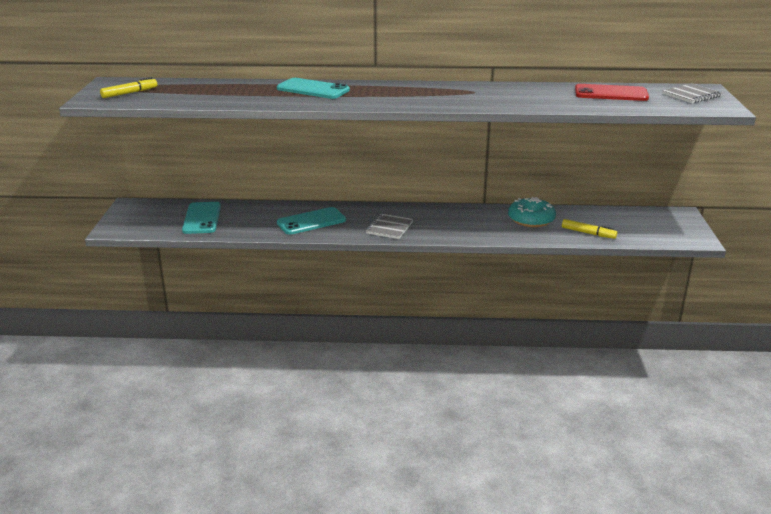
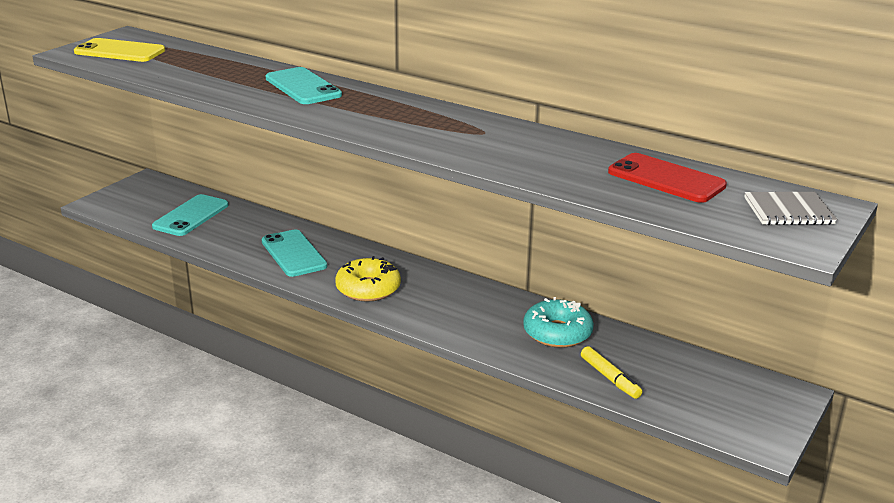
camera: 30 degrees right, 0 degrees up
(129, 93) = (119, 51): yellow marker -> yellow phone
(311, 221) = (293, 254): turquoise phone -> turquoise phone turned 60 degrees clockwise
(389, 228) = (368, 288): grey notebook -> yellow donut

